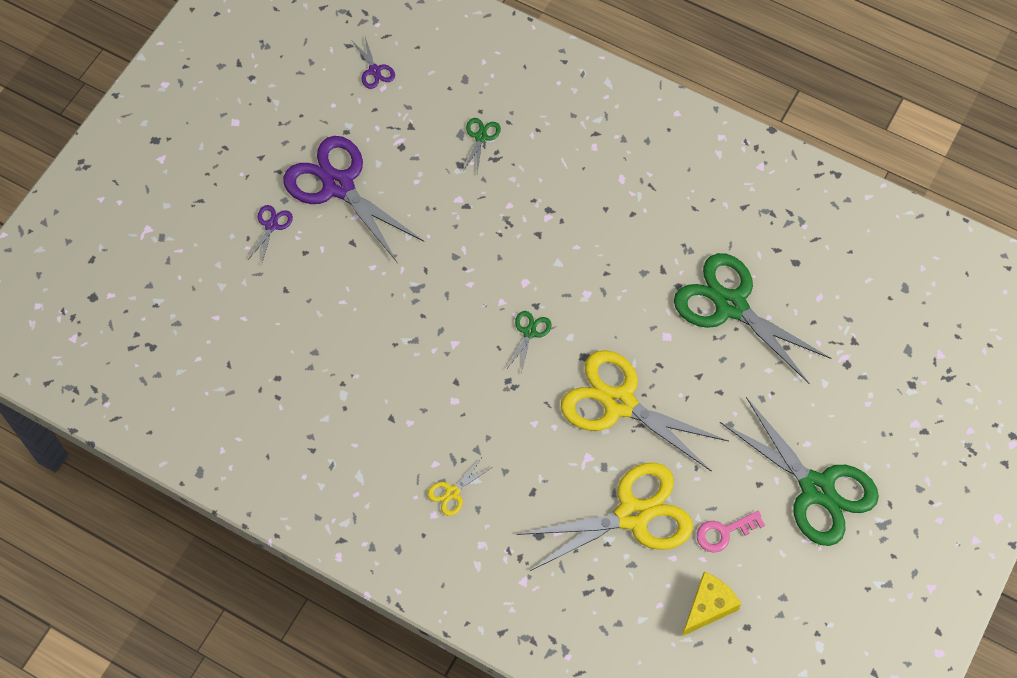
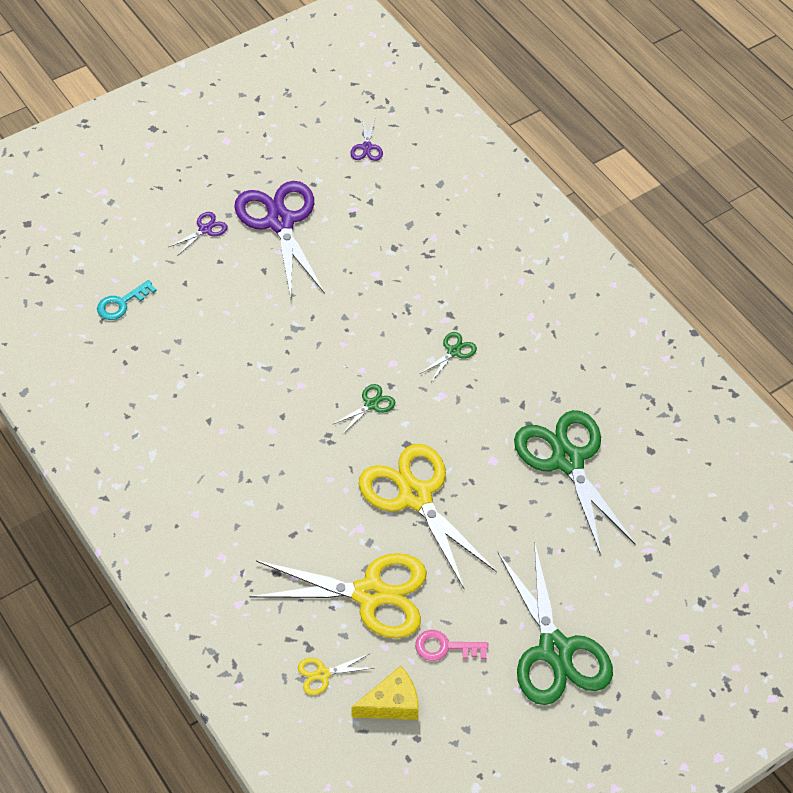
camera: 25 degrees right, 10 degrees down
(237, 338) = (121, 303): none -> turquoise key
(452, 492) = (223, 503): yellow scissors -> yellow scissors (323, 674)
(481, 137) = (425, 233): green scissors -> green scissors (453, 351)

